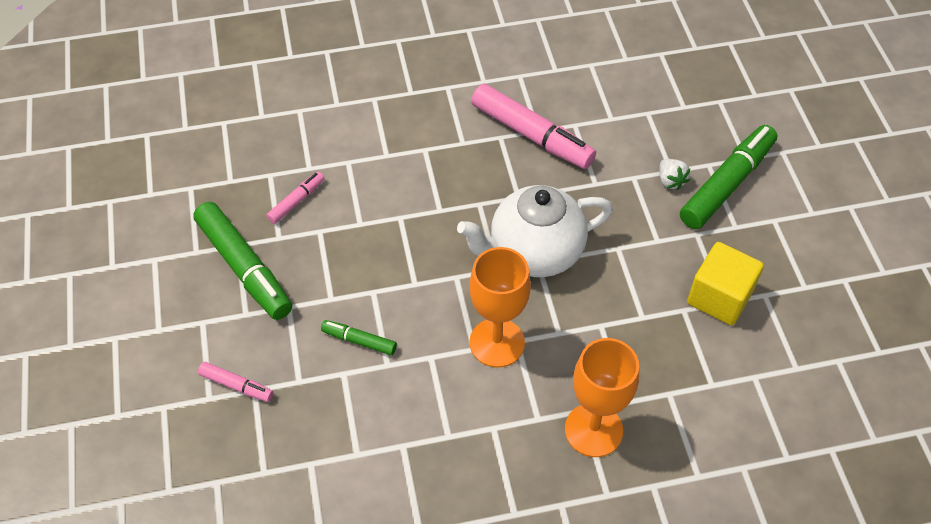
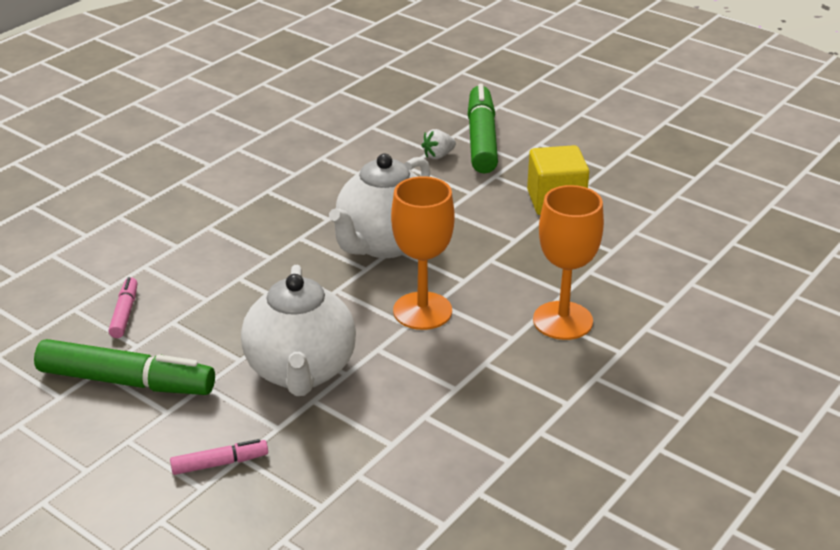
camera: 40 degrees left, 20 degrees down
(359, 341) = (301, 372): green marker -> white teapot
(531, 135) = (293, 178): pink marker -> none
(670, 181) = (438, 156): white strawberry -> white strawberry turned 120 degrees clockwise

